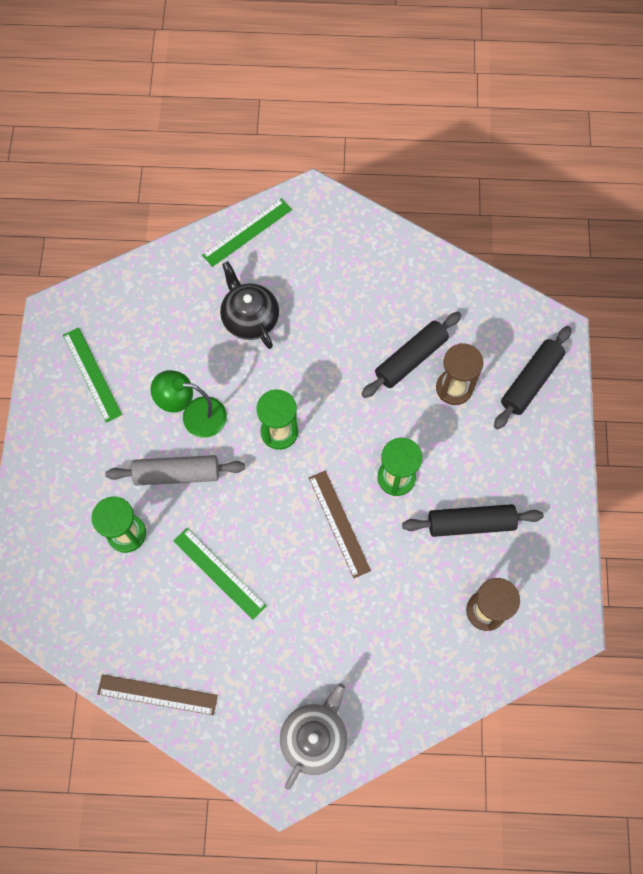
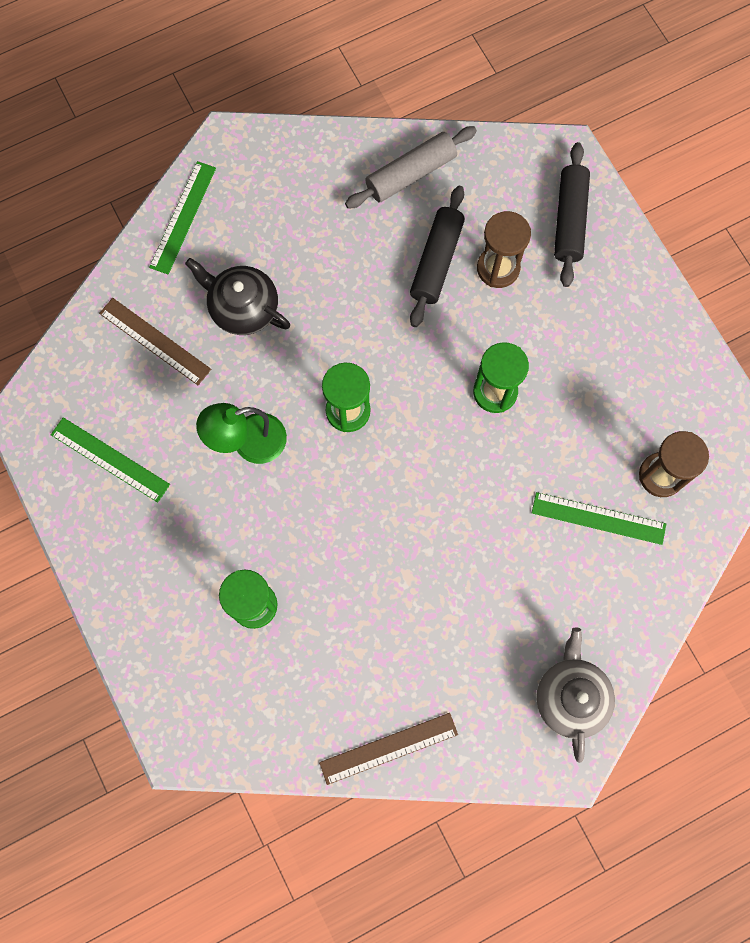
camera: 30 degrees left, 5 degrees up
(177, 473) = (268, 513): grey rolling pin -> grey rolling pin (410, 174)
(219, 573) = (375, 590): green ruler -> green ruler (598, 518)
(339, 523) = (466, 470): brown ruler -> brown ruler (155, 341)
(471, 523) = (595, 397): black rolling pin -> none

